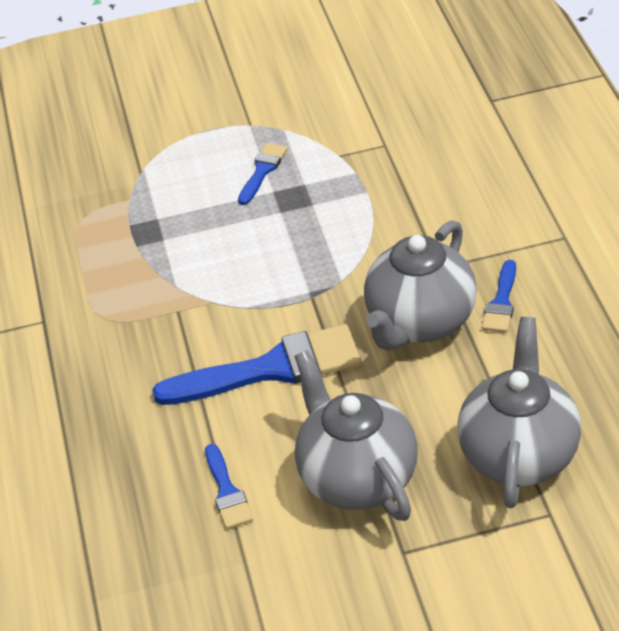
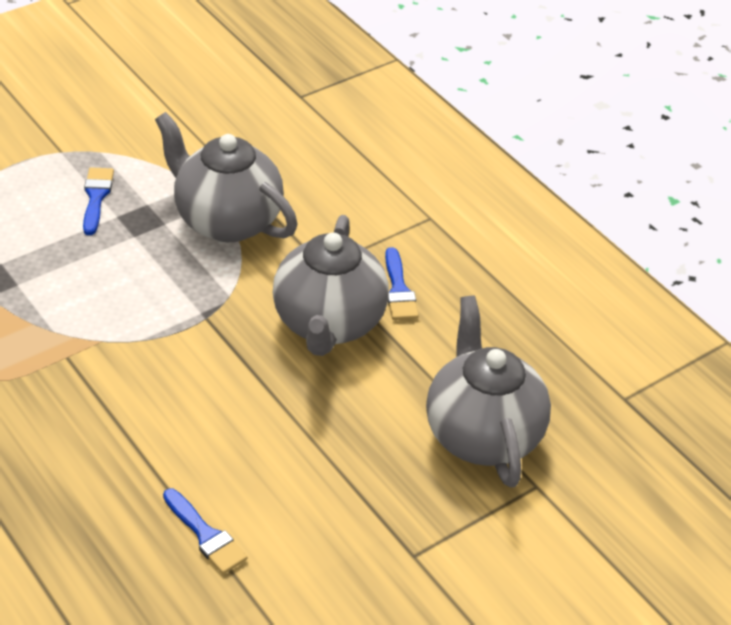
camera: 30 degrees left, 0 degrees up
(271, 369) = (196, 399): blue brush -> none
(357, 478) = (335, 491): grey teapot -> grey teapot (226, 220)

